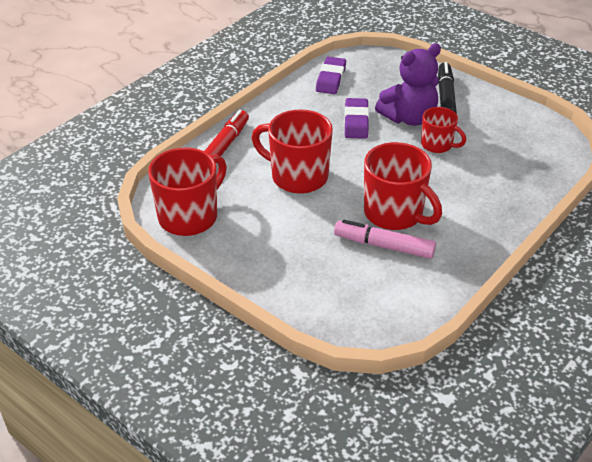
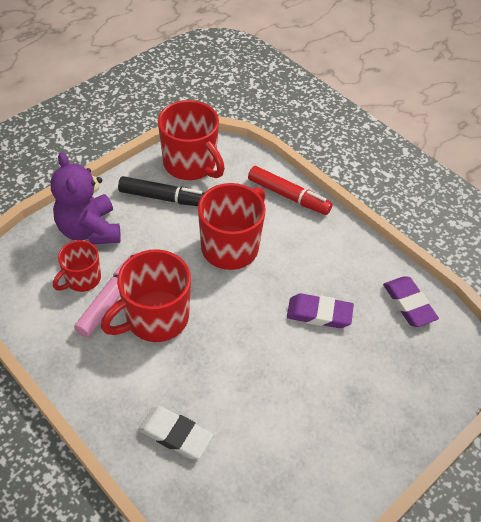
camera: 95 degrees right, 10 degrees up
(330, 79) = (408, 304): purple eraser -> purple eraser turned 45 degrees clockwise
(409, 118) = (322, 370): purple teddy bear -> purple teddy bear (89, 230)
(437, 145) = (265, 388): red mug -> red mug (82, 279)
(445, 97) = (366, 424): black marker -> black marker (163, 198)
(498, 186) = (175, 434): none -> white eraser

